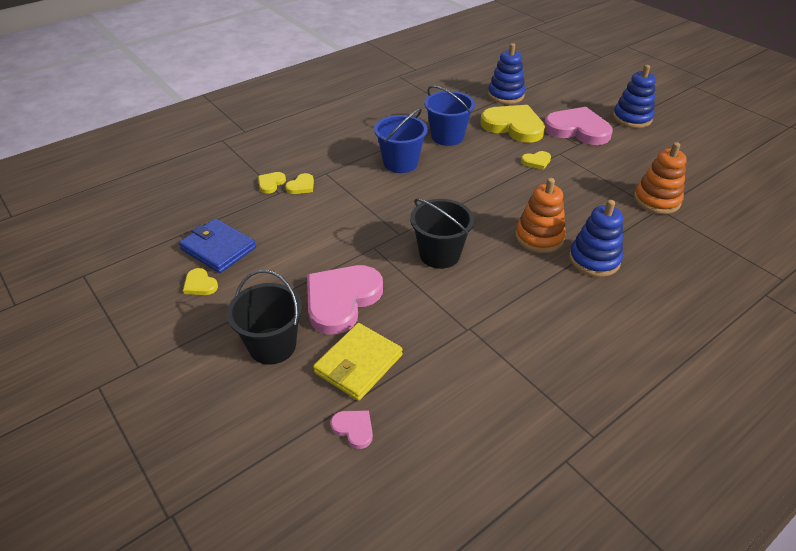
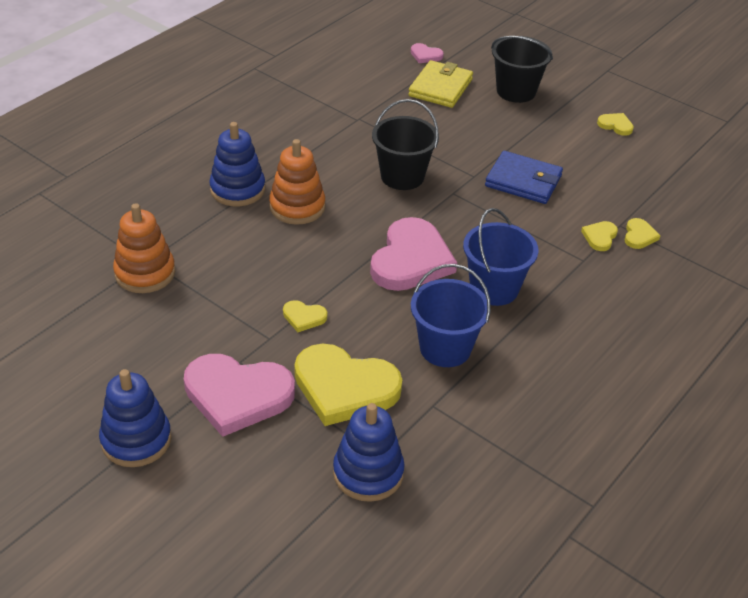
camera: 165 degrees right, 0 degrees up
(218, 248) = (629, 157): blue wallet -> blue wallet (523, 181)
(341, 300) = (479, 127): pink heart -> pink heart (411, 260)
(536, 161) = (304, 317): yellow heart -> yellow heart turned 135 degrees counterclockwise

